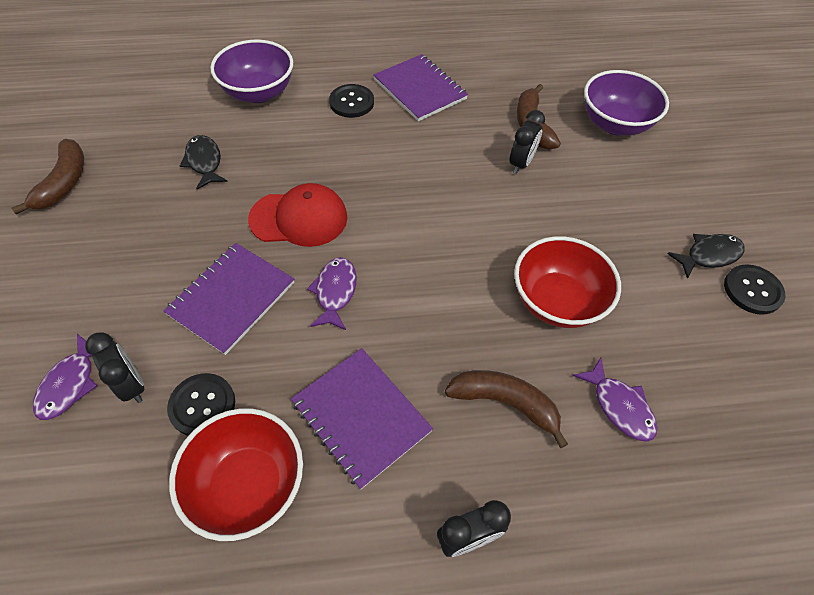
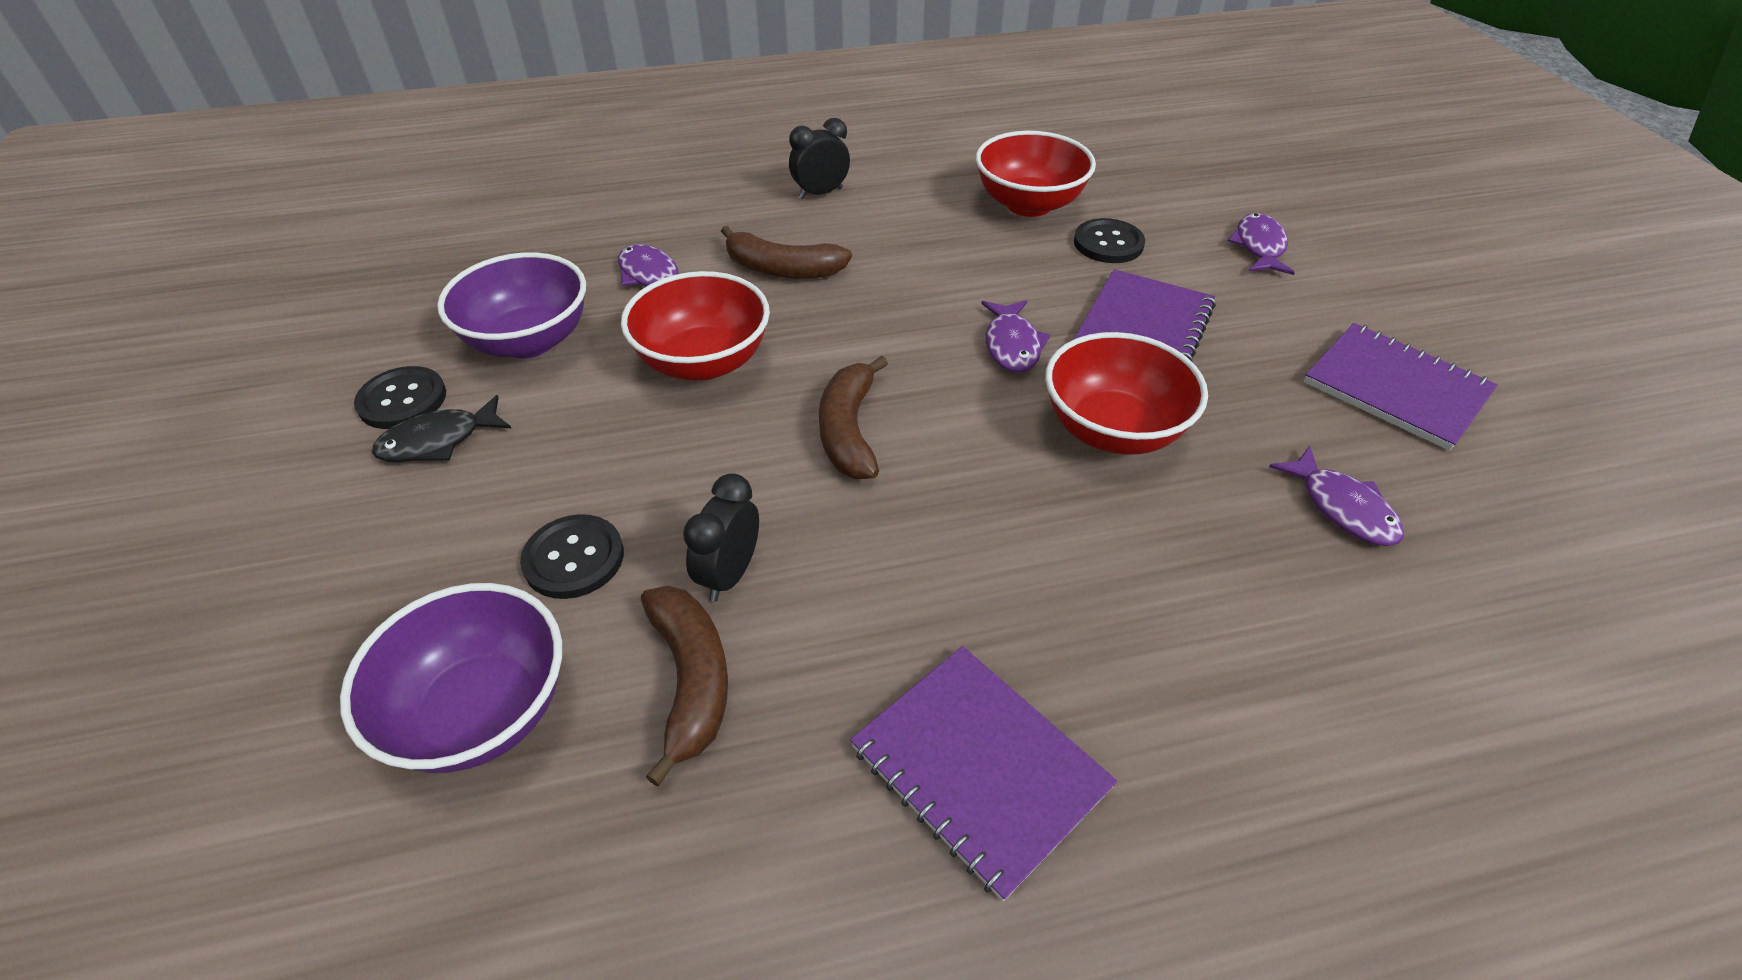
camera: 175 degrees right, 10 degrees down
(64, 183) = (1536, 445): brown banana -> brown banana (849, 430)
(132, 385) = (1194, 251): black clock -> none
(204, 162) = (1342, 508): black fish -> purple fish
(258, 93) = (1373, 699): purple bowl -> purple bowl (529, 341)
(299, 218) = (1112, 430): red cap -> red bowl
(351, 102) = (1136, 697): black button -> black button (574, 558)
(361, 417) = (938, 248): purple notebook -> purple notebook (1396, 388)

